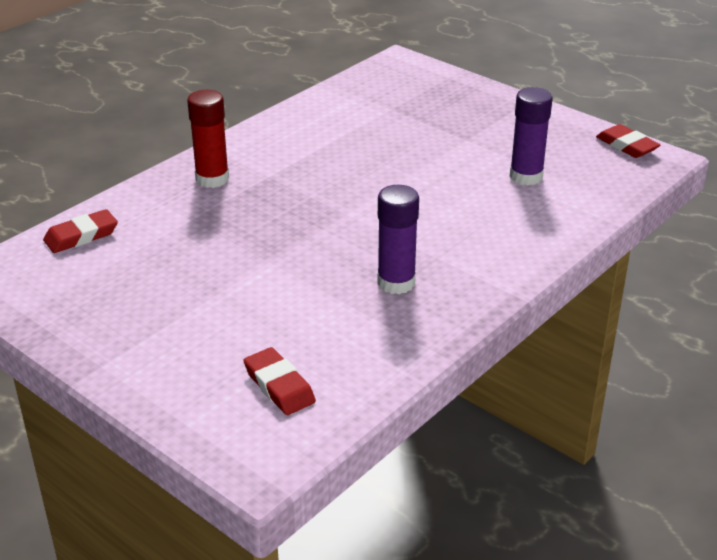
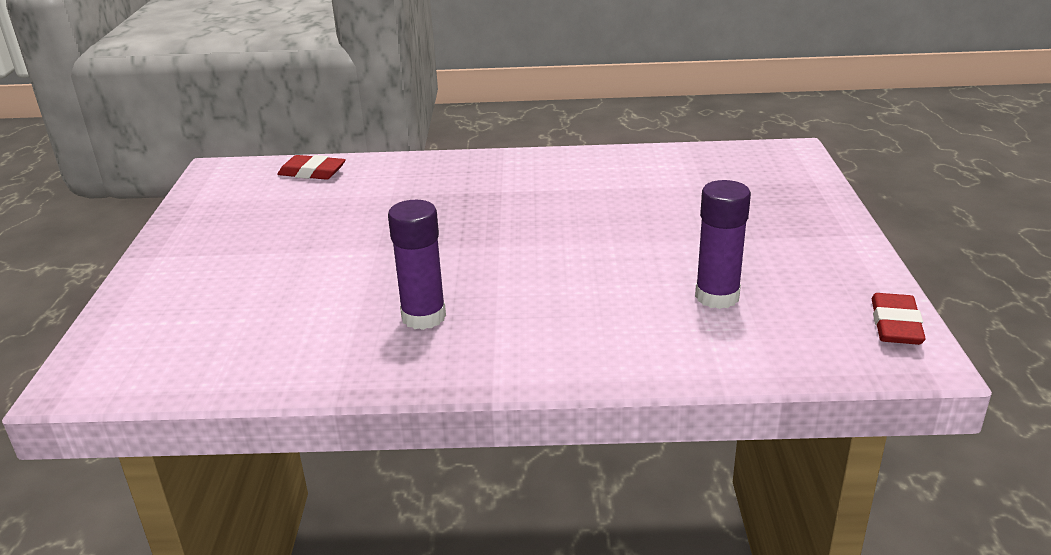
camera: 50 degrees right, 5 degrees down
(212, 179) = (460, 175): red glue stick -> none
(279, 386) = (200, 336): red eraser -> none

